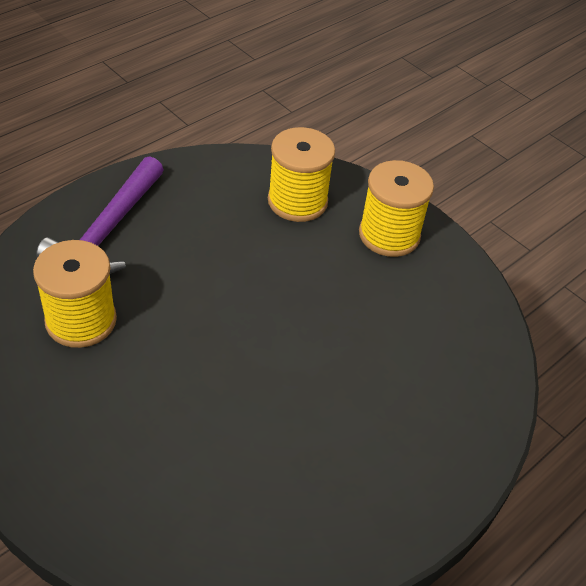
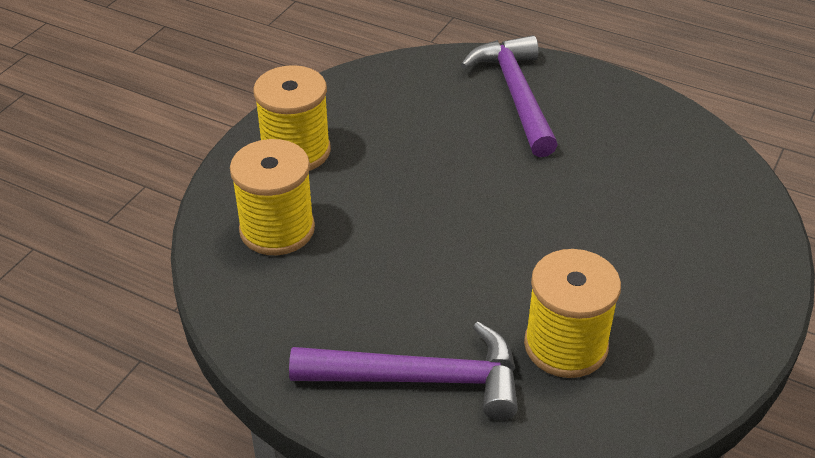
camera: 105 degrees left, 5 degrees down
(418, 421) = (516, 95): none -> purple hammer

